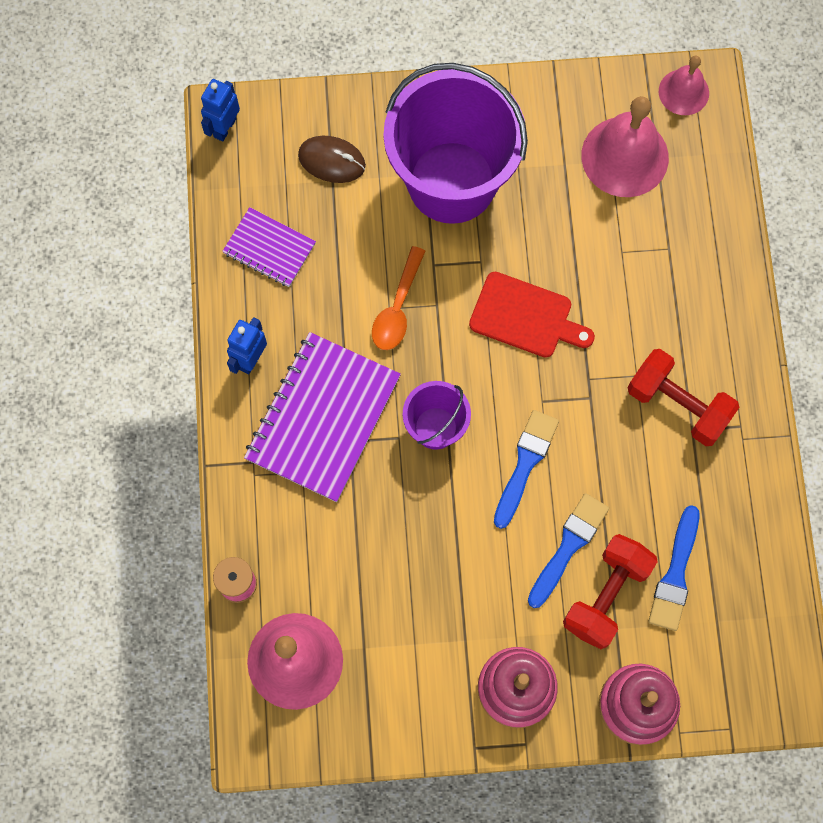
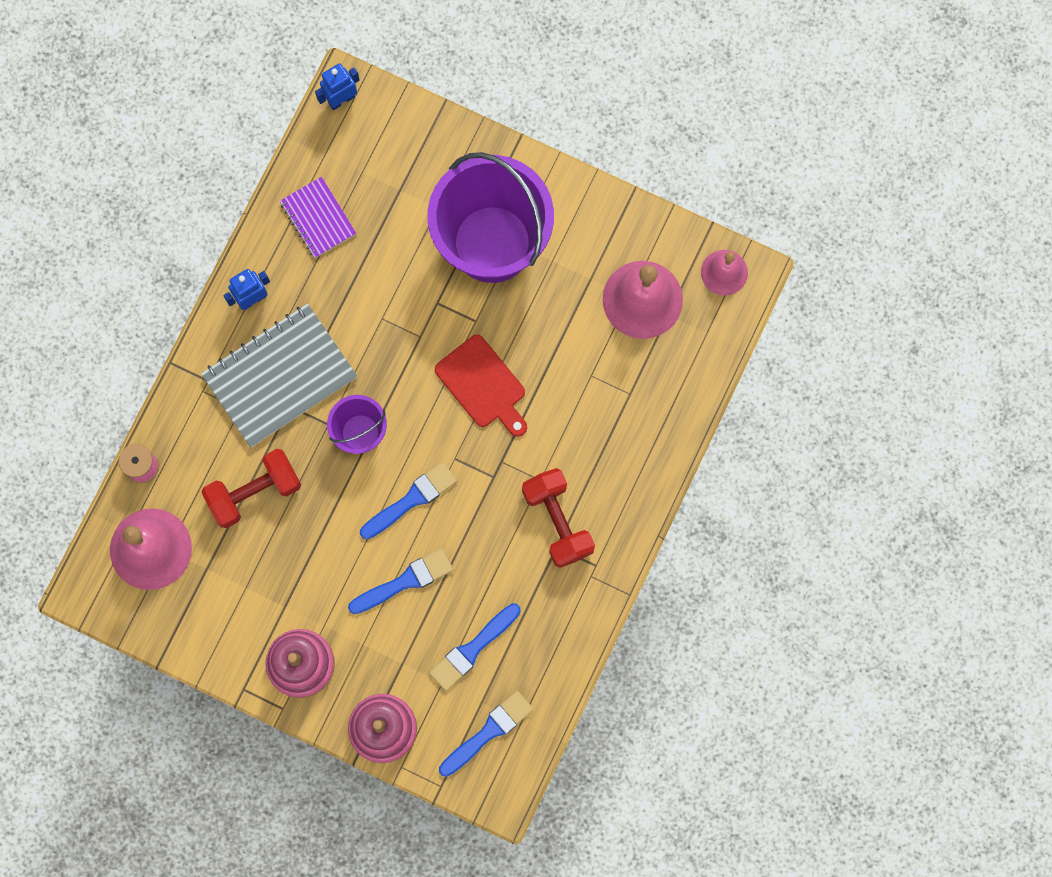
camera: 30 degrees right, 5 degrees up
(323, 418) = (280, 376): purple notebook -> grey notebook
(332, 161) = (408, 173): brown mouse -> none
(397, 308) = (388, 322): orange spoon -> none
(606, 595) = (410, 634): red dumbbell -> red dumbbell (254, 492)
(742, 646) = (488, 732): none -> blue brush

